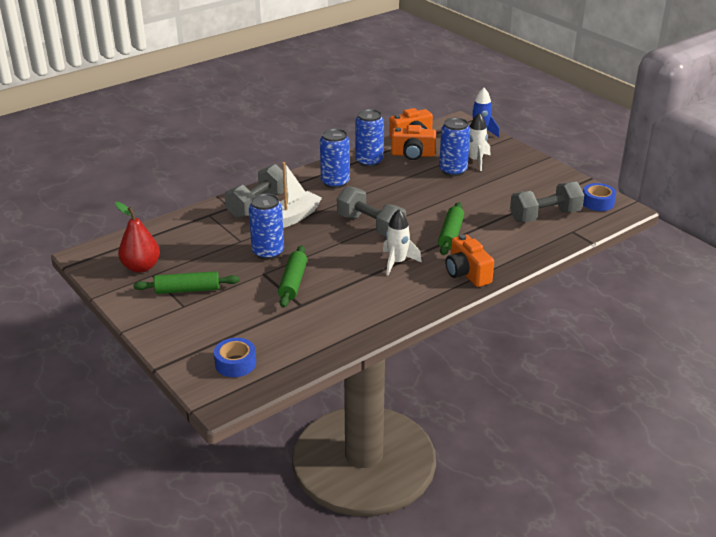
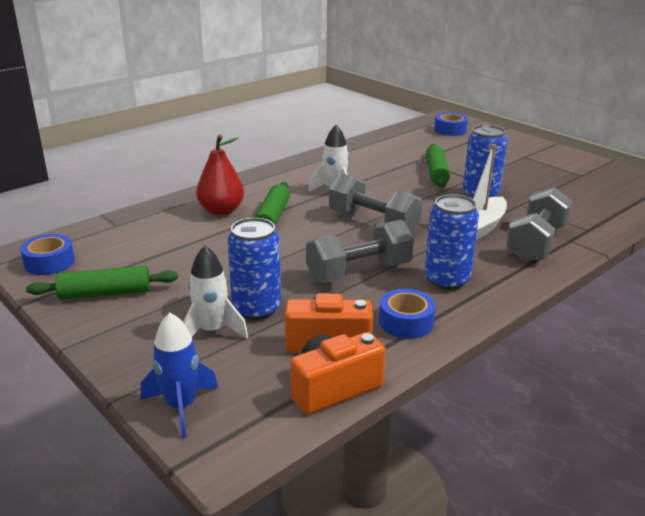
camera: 175 degrees right, 5 degrees down
(141, 267) = (600, 180): red pear -> red pear (221, 211)
(187, 290) = (533, 166): green rolling pin -> green rolling pin (105, 293)
(369, 161) = (406, 322): blue can -> blue tape
(467, 273) = (260, 183): orange camera -> none
(545, 216) = (140, 241): grey dumbbell -> grey dumbbell (359, 272)

